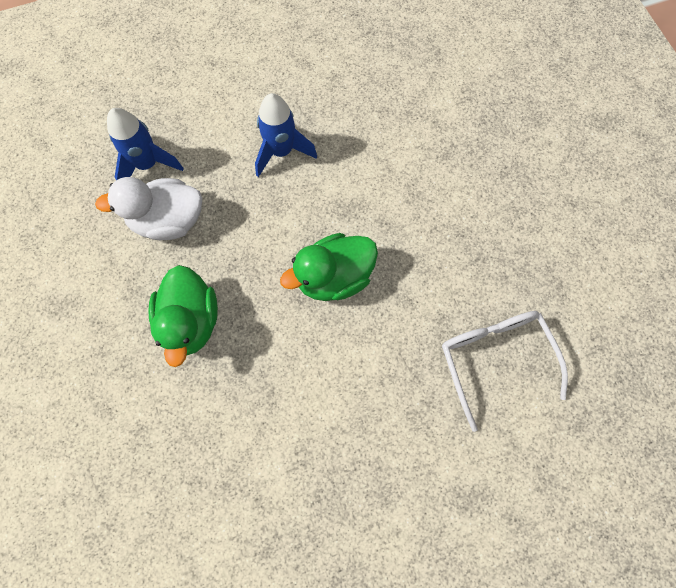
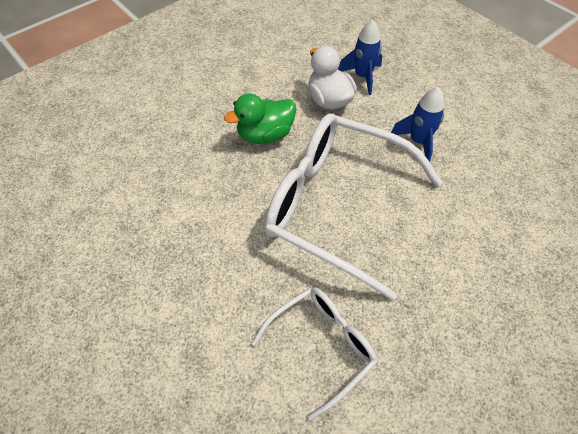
camera: 70 degrees right, 15 degrees down
(334, 277) = (336, 205): green duck -> white glasses

